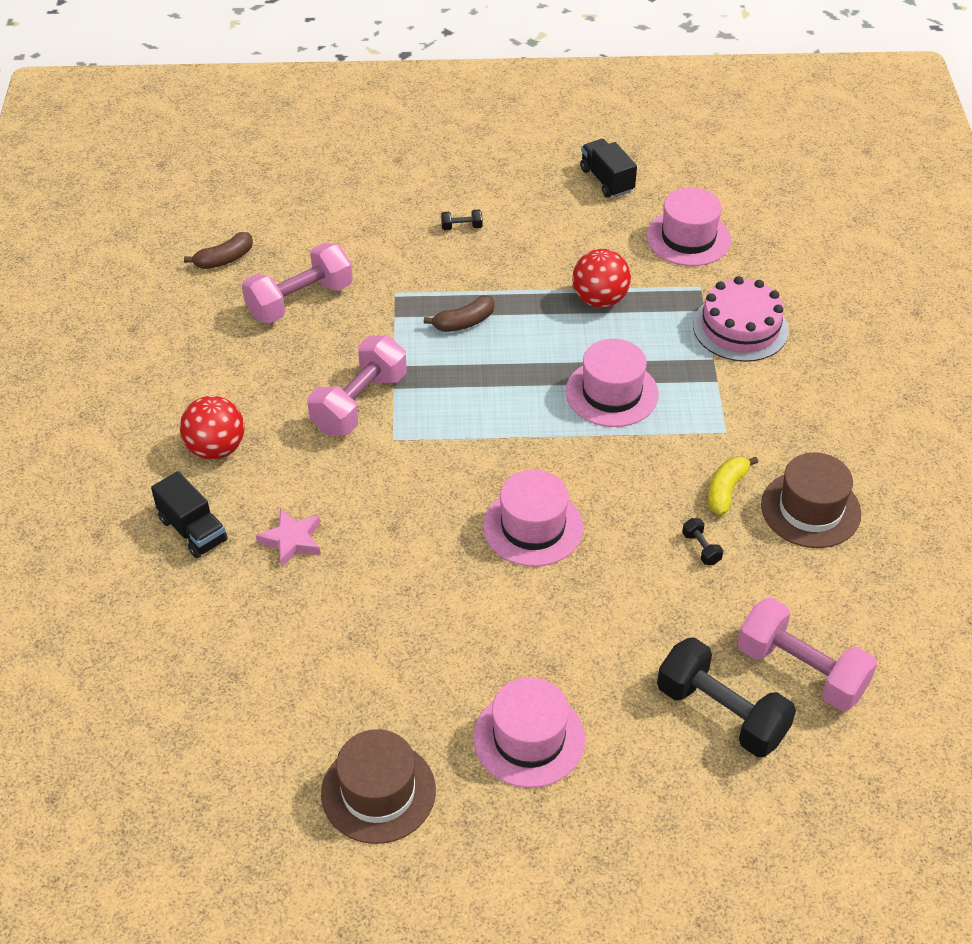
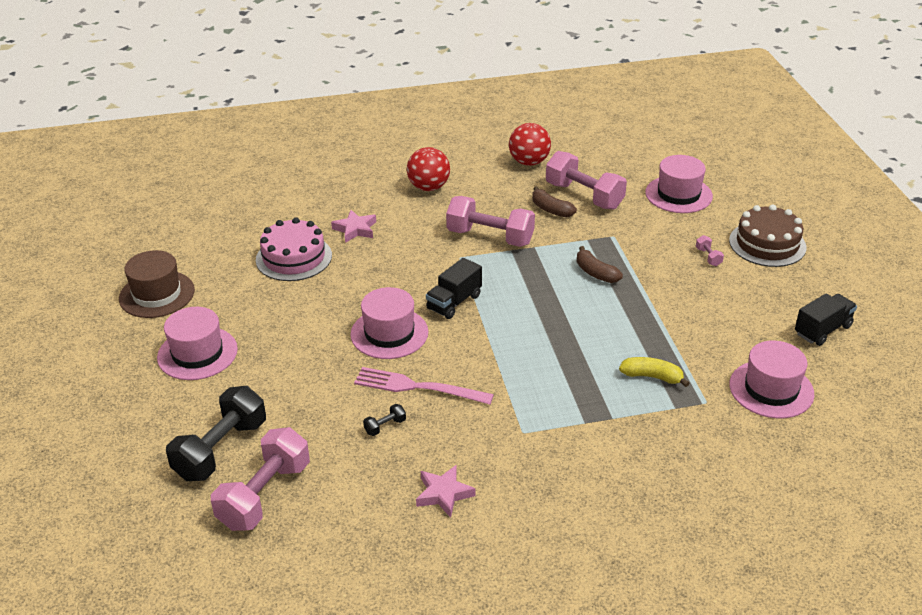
camera: 80 degrees right, 10 degrees down
(193, 530) = (357, 191): black truck -> black truck (454, 302)
(224, 259) = (612, 159): brown banana -> brown banana (551, 209)
(451, 178) = (767, 244): none -> brown cake
(461, 227) = (708, 257): black dumbbell -> pink dumbbell
(599, 299) = (657, 342): red ball -> red ball (529, 162)
(611, 393) = (545, 360): pink hat -> pink hat (678, 194)
(638, 511) = (417, 387): none -> pink fork
(726, 490) = (453, 437): yellow banana -> yellow banana (652, 377)
(740, 327) = (662, 433): pink cake -> pink cake (294, 257)
(810, 509) = (444, 494): brown hat -> pink star

